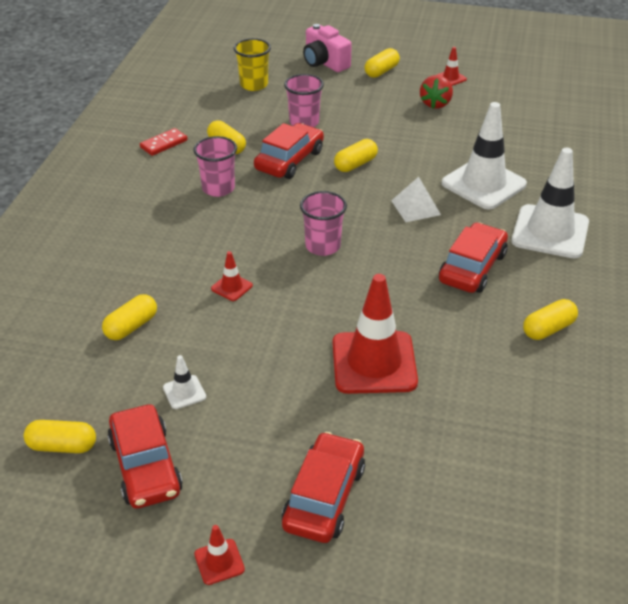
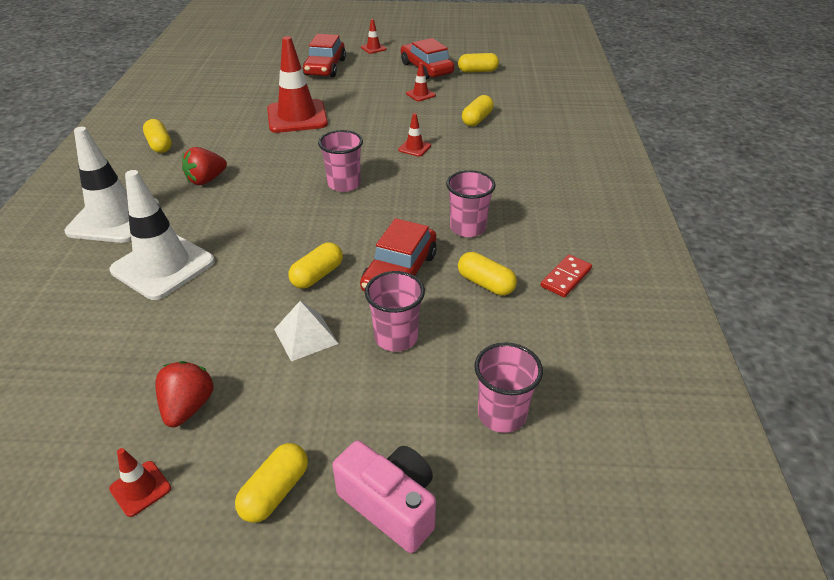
camera: 170 degrees right, 0 degrees up
(184, 392) = (420, 94): white traffic cone -> red traffic cone
(254, 85) = (501, 414): yellow cup -> pink cup
(415, 207) = (249, 229): white pyramid -> white pyramid (305, 336)
(472, 268) = (206, 180): red car -> red strawberry
(548, 329) = (160, 145): yellow capsule -> yellow capsule turned 75 degrees counterclockwise

